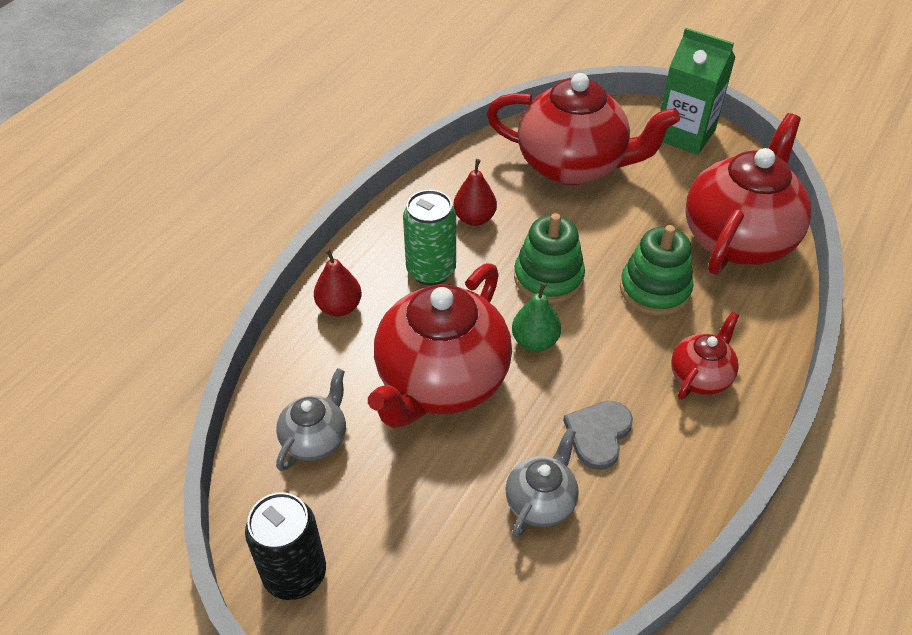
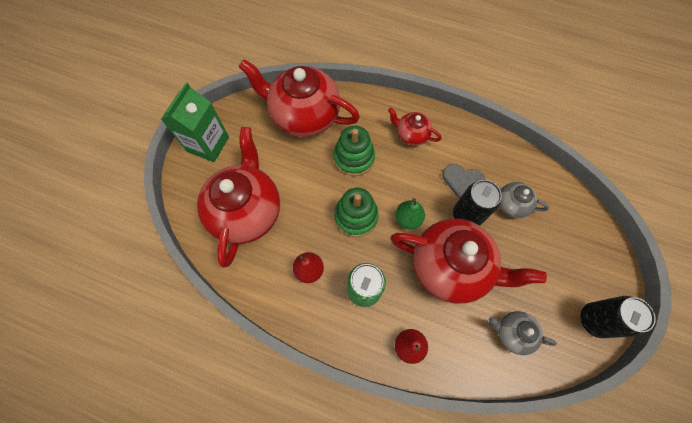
camera: 100 degrees left, 20 degrees up
(528, 425) = (467, 215): none -> black can

